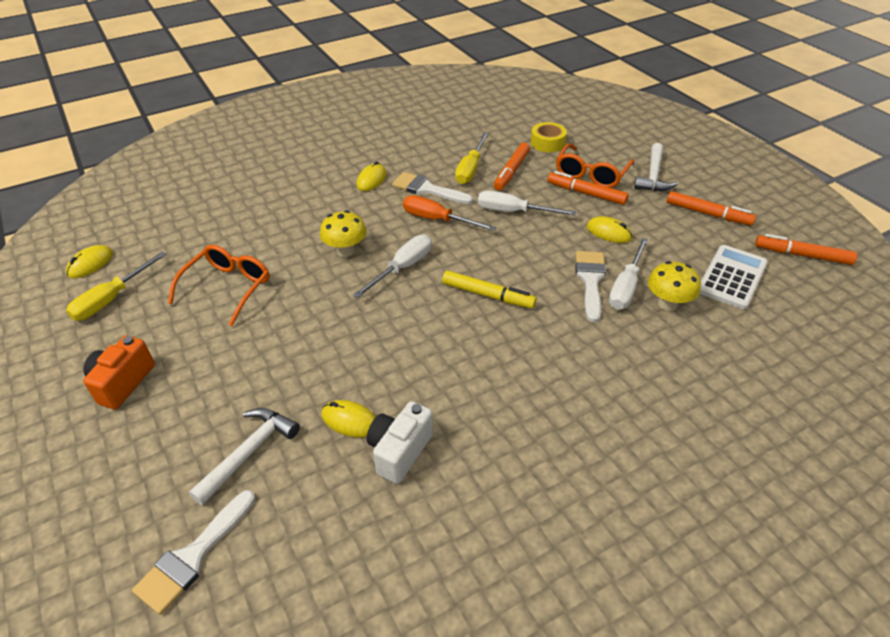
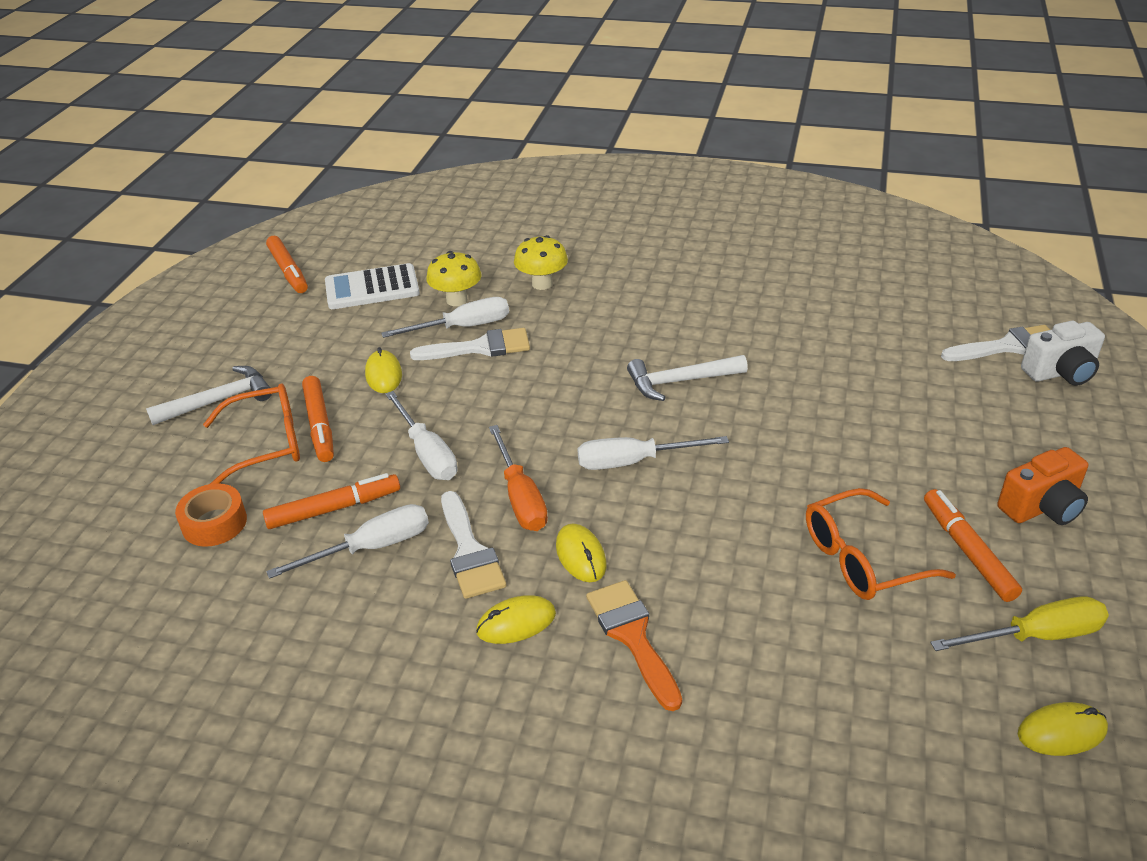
camera: 135 degrees left, 5 degrees down
(249, 452) = (929, 384): white hammer -> white hammer (680, 381)
(316, 200) = (632, 636): none -> orange brush
(346, 251) = (674, 522): yellow mushroom -> yellow mushroom (542, 284)
(350, 421) = (824, 362): yellow mouse -> yellow mouse (581, 556)
(400, 451) = (801, 326): white camera -> white camera (1060, 373)
(470, 169) = (371, 547): yellow screwdriver -> white screwdriver
(488, 295) = (588, 387): yellow marker -> none
(547, 143) = (214, 523): yellow tape -> orange tape
(590, 280) = (480, 347): white brush -> white brush turned 150 degrees counterclockwise
(708, 214) = (269, 337): orange marker -> orange marker (967, 551)

